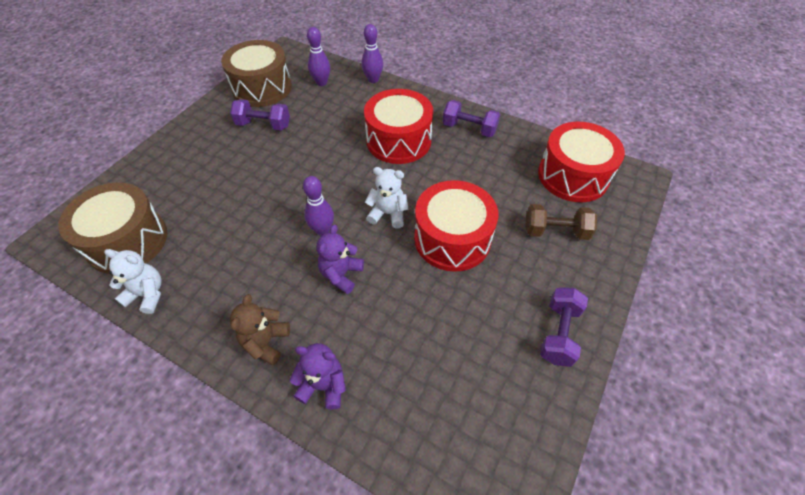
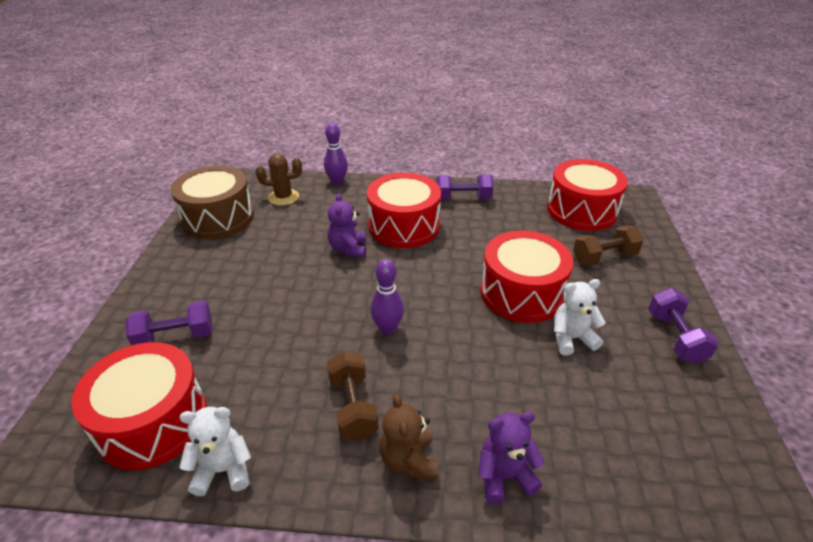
camera: 25 degrees left, 15 degrees down
(127, 241) = (153, 422): brown drum -> red drum
(256, 284) = (353, 407): none -> brown dumbbell
(263, 125) = (246, 252): purple dumbbell -> purple dumbbell (175, 337)
(321, 82) = (283, 197): purple bowling pin -> brown cactus
(341, 274) = (439, 362): purple teddy bear -> purple teddy bear (348, 249)
(388, 214) = (444, 292): white teddy bear -> white teddy bear (571, 338)

